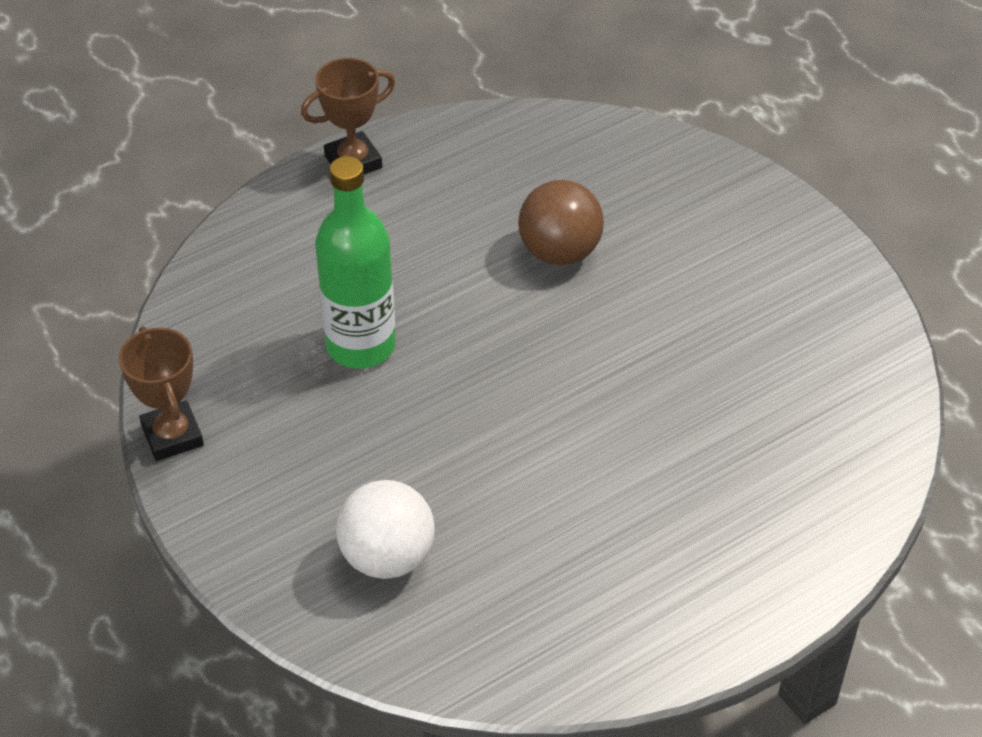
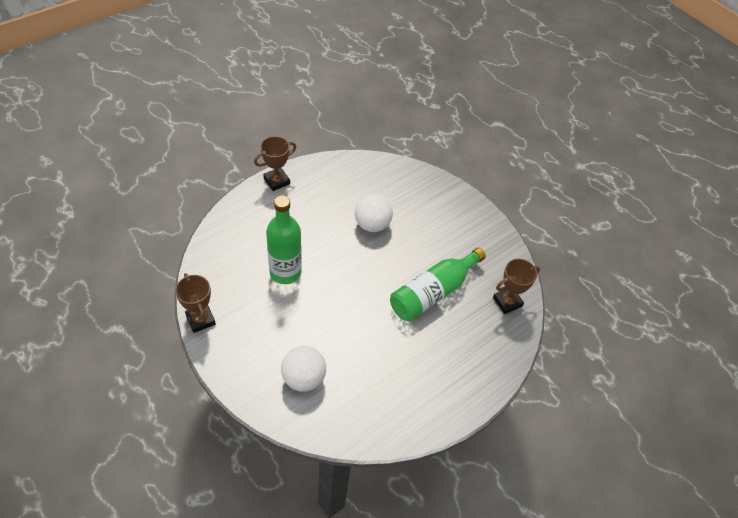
camera: 10 degrees left, 5 degrees up
(559, 252) = (372, 224): brown ball -> white ball
(687, 392) = (433, 292): none -> green bottle
(857, 415) = (507, 302): none -> brown trophy

